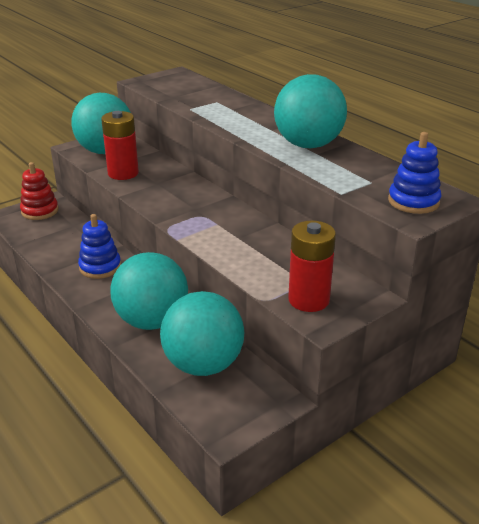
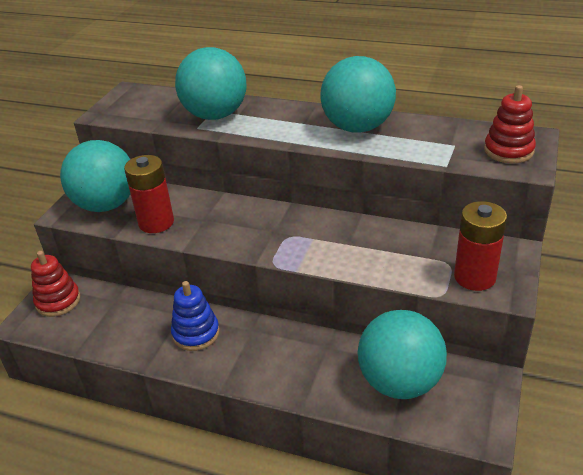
camera: 30 degrees left, 5 degrees up
(152, 321) = (308, 364): turquoise ball -> turquoise ball (215, 115)
(413, 201) = (508, 151): blue stacking toy -> red stacking toy

